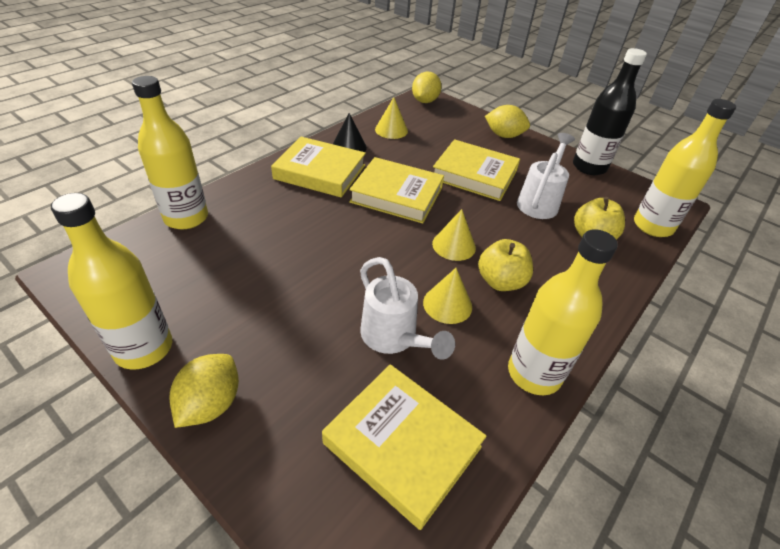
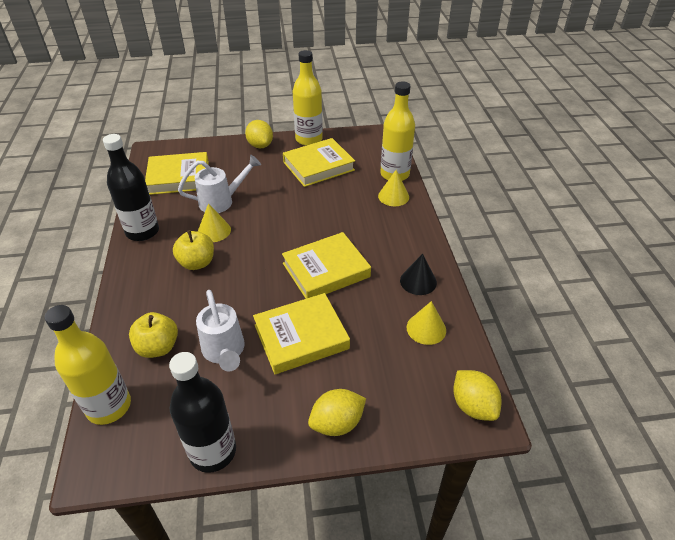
camera: 135 degrees right, 0 degrees up
(320, 172) = (394, 246): yellow book -> yellow book (318, 166)
(394, 339) = (222, 201): white watering can -> white watering can turned 150 degrees clockwise
(454, 245) = (247, 264): yellow cone -> yellow cone (393, 196)
(534, 373) = (142, 232): yellow bottle -> black bottle

